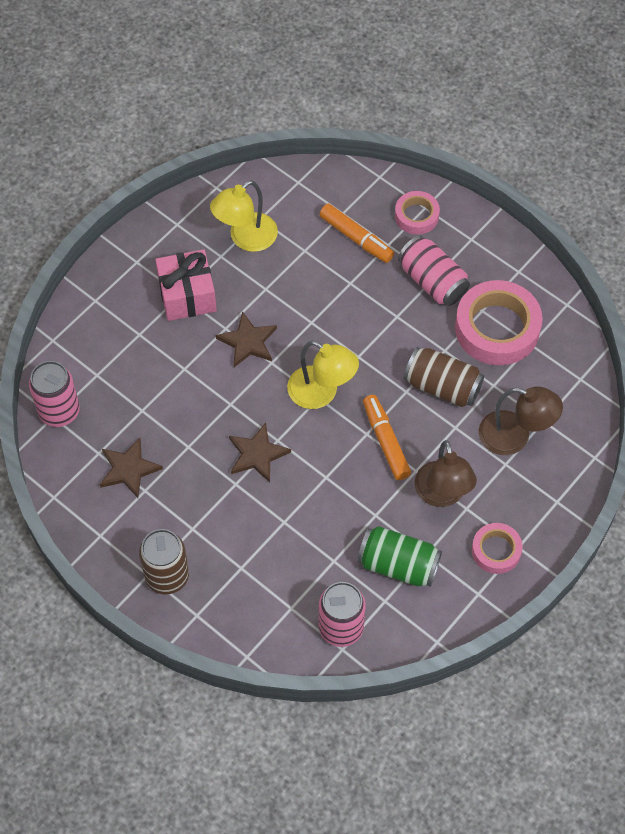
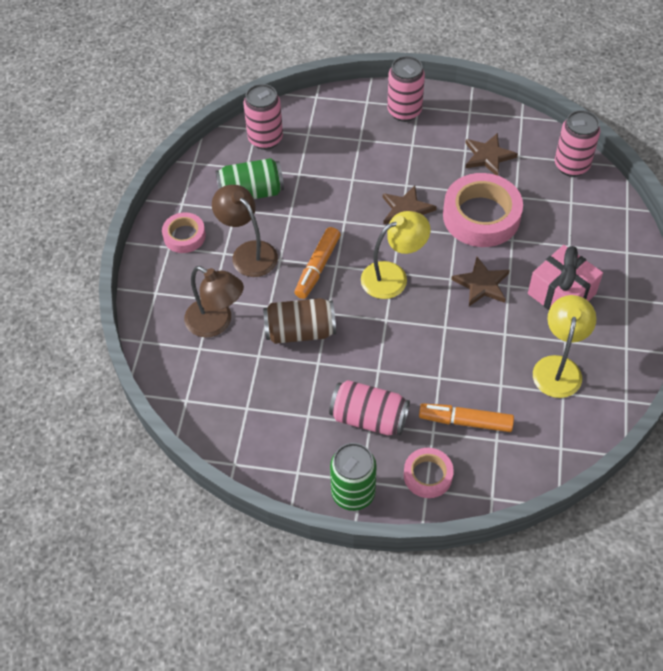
camera: 150 degrees right, 5 degrees down
(167, 576) = (404, 111): brown can -> pink can
(321, 393) = (393, 276): yellow lamp -> yellow lamp turned 150 degrees clockwise
(385, 441) = (317, 267): orange marker -> orange marker turned 75 degrees clockwise
(484, 233) = (353, 493): none -> green can
(497, 328) = (285, 406): pink tape -> pink tape (481, 216)
(514, 437) = (216, 323): brown lamp -> brown lamp turned 135 degrees counterclockwise

